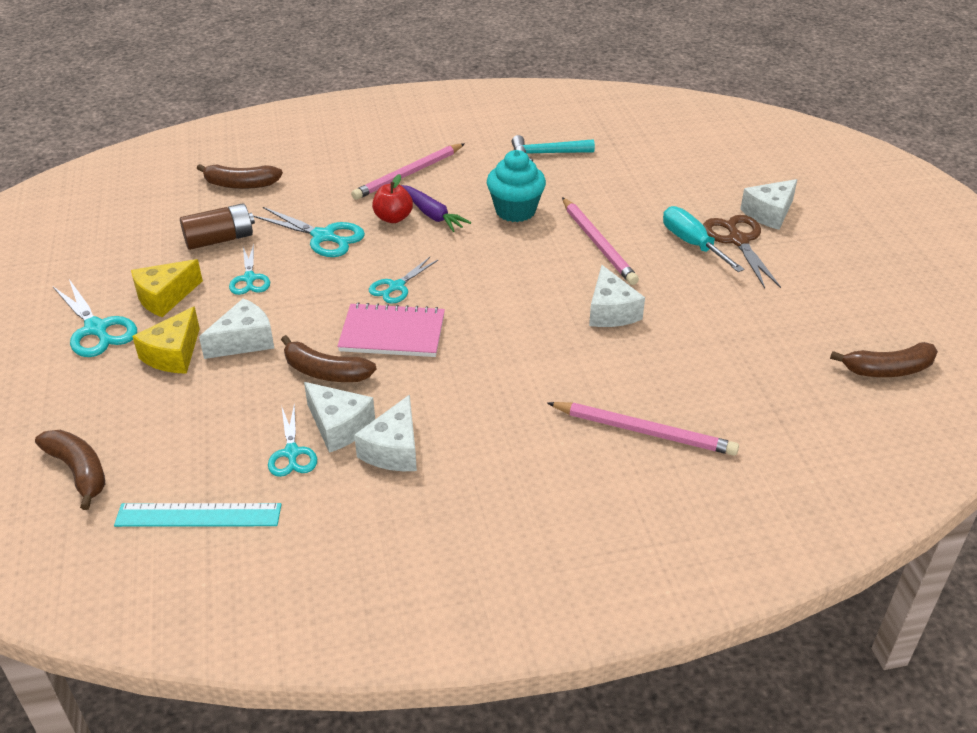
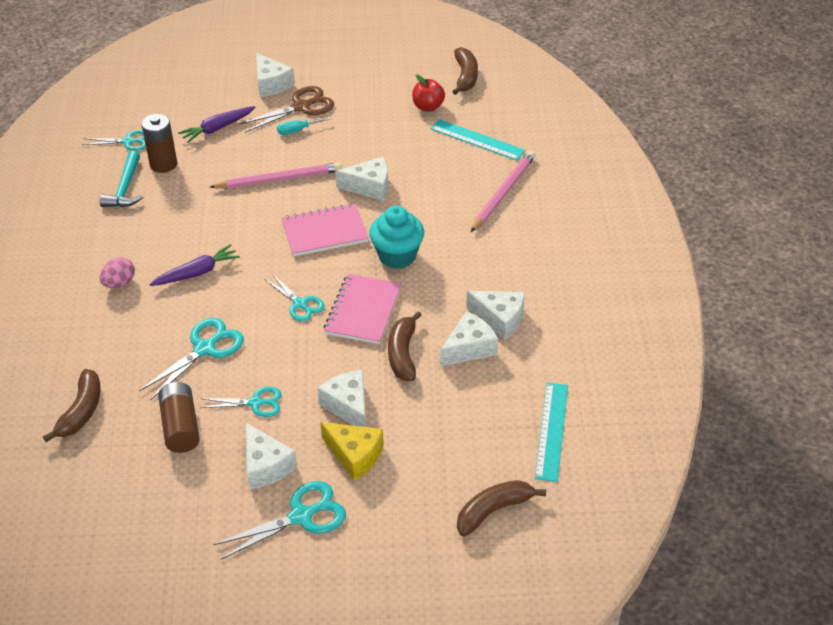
camera: 80 degrees left, 5 degrees up
(165, 297) = (265, 466): yellow cheese -> white cheese
(292, 453) = (494, 376): turquoise scissors -> turquoise scissors (128, 141)
(325, 372) = (403, 354): brown banana -> brown banana turned 150 degrees clockwise
(393, 218) = (192, 299): red apple -> red apple (428, 107)
(408, 174) = (119, 283): pink pencil -> pink egg
(515, 211) = (212, 220): turquoise cupcake -> turquoise cupcake (397, 256)
(518, 288) = (324, 232): none -> pink notebook
(593, 168) = (163, 164): none -> brown battery
(668, 191) = (217, 128): none -> purple carrot
(692, 244) = (297, 130): turquoise screwdriver -> turquoise screwdriver, size x0.59
(738, 240) = (301, 107): brown scissors -> brown scissors turned 150 degrees clockwise
(749, 395) = (477, 140): none -> turquoise ruler

